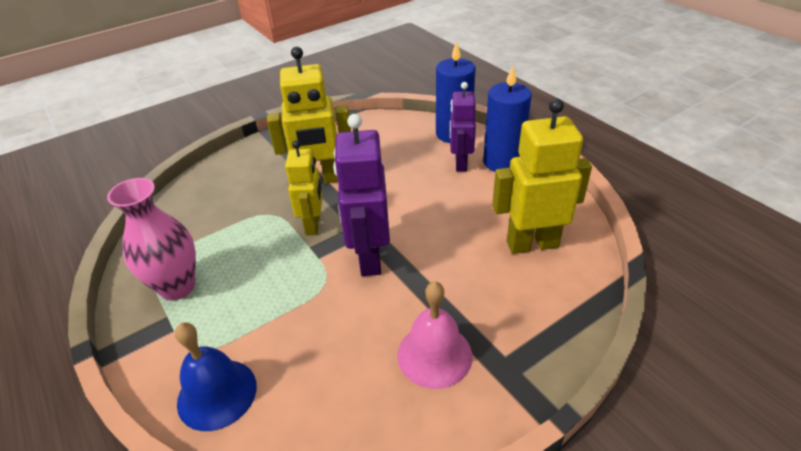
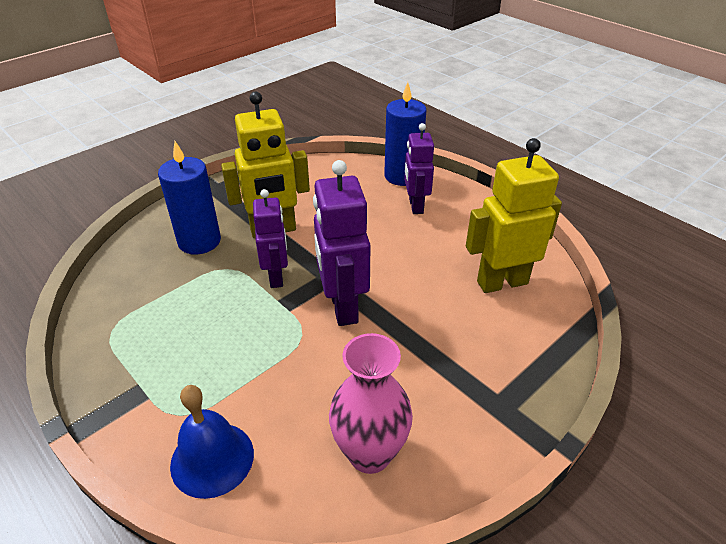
camera: 10 degrees left, 0 degrees up
(177, 287) = (142, 352): pink vase -> pink vase (370, 454)
(313, 225) = (276, 277): yellow robot -> purple robot
(434, 355) = (429, 398): pink bell -> none
(502, 162) = (457, 202): blue candle -> blue candle (199, 241)

